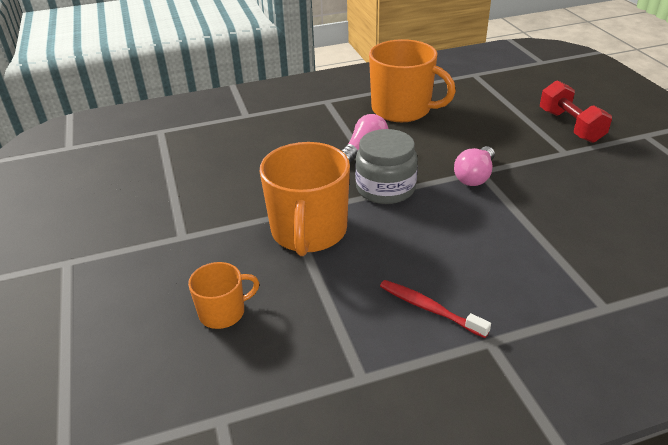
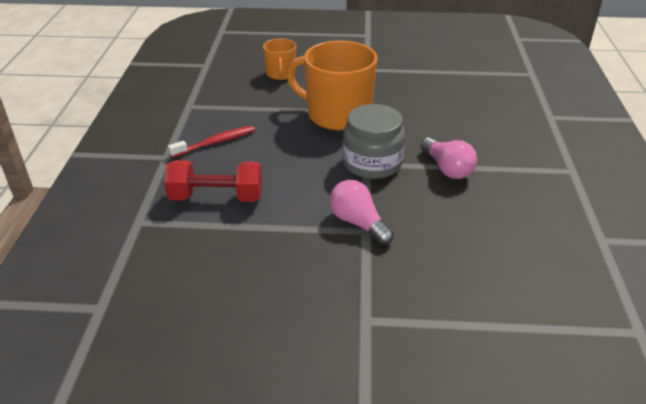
camera: 110 degrees right, 0 degrees up
(402, 109) = (532, 220): orange mug -> none
(570, 126) = (428, 362): red dumbbell -> red dumbbell (216, 197)

